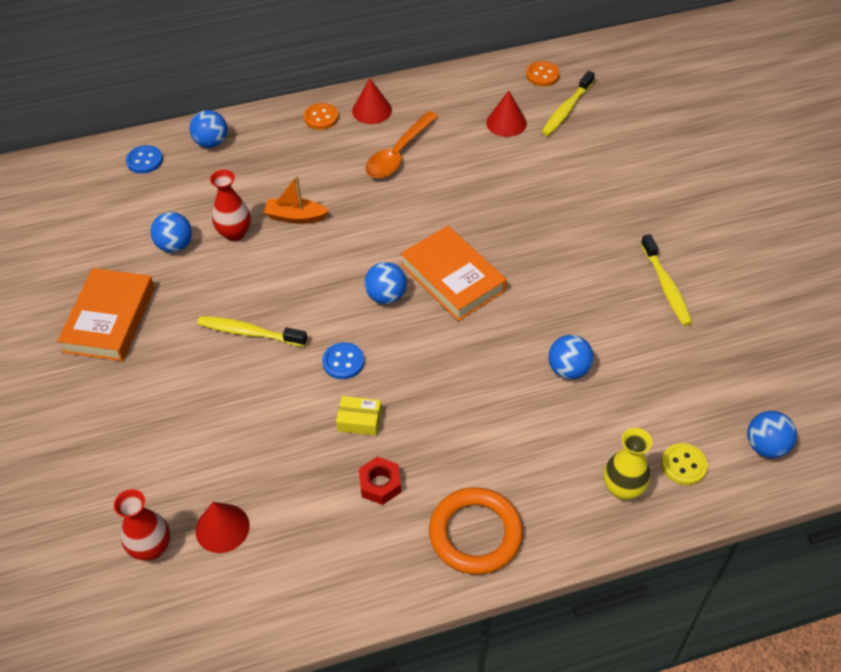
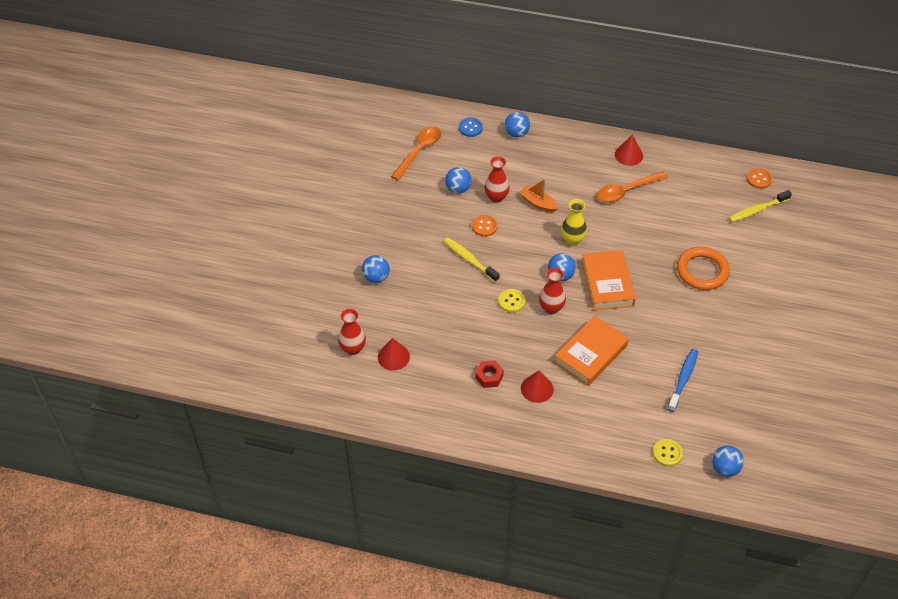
camera: 30 degrees right, 0 degrees up
(90, 220) = (419, 151): none -> orange spoon
(110, 319) = (398, 216): orange book -> orange book (591, 354)
(321, 117) = (593, 146): orange button -> orange button (484, 226)
(343, 362) = (511, 301): blue button -> yellow button
(359, 420) = (500, 337): yellow box -> none
(402, 345) = (551, 308): none -> red vase
(475, 534) = (523, 427): orange ring -> orange ring (702, 271)
(506, 123) = (710, 201): red cone -> red cone (537, 388)
(568, 369) = (638, 369): blue ball -> blue ball (376, 277)
(623, 488) = (622, 447): yellow vase -> yellow vase (572, 239)
(631, 355) = (683, 379): none -> blue toothbrush
(666, 286) = (736, 351): yellow toothbrush -> none

